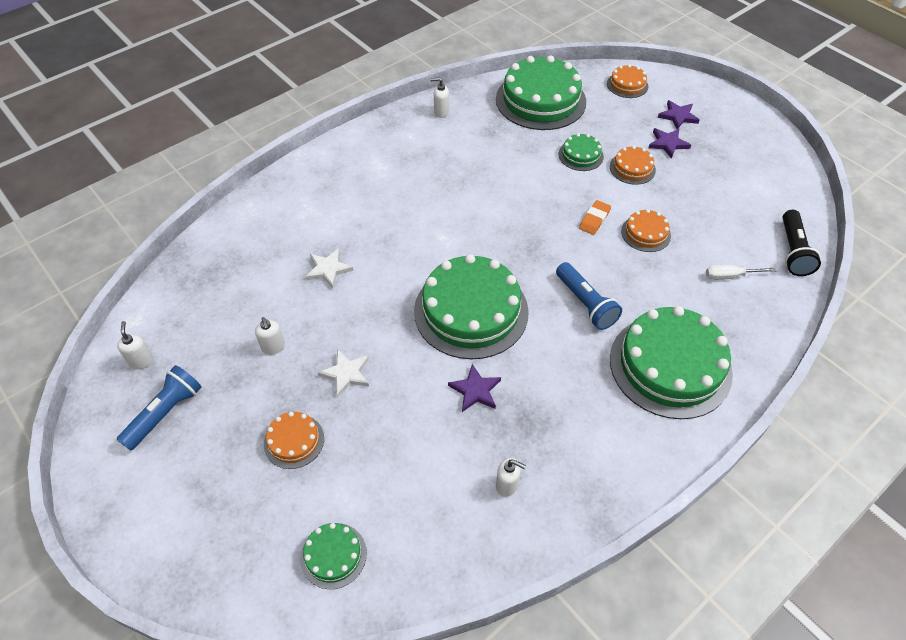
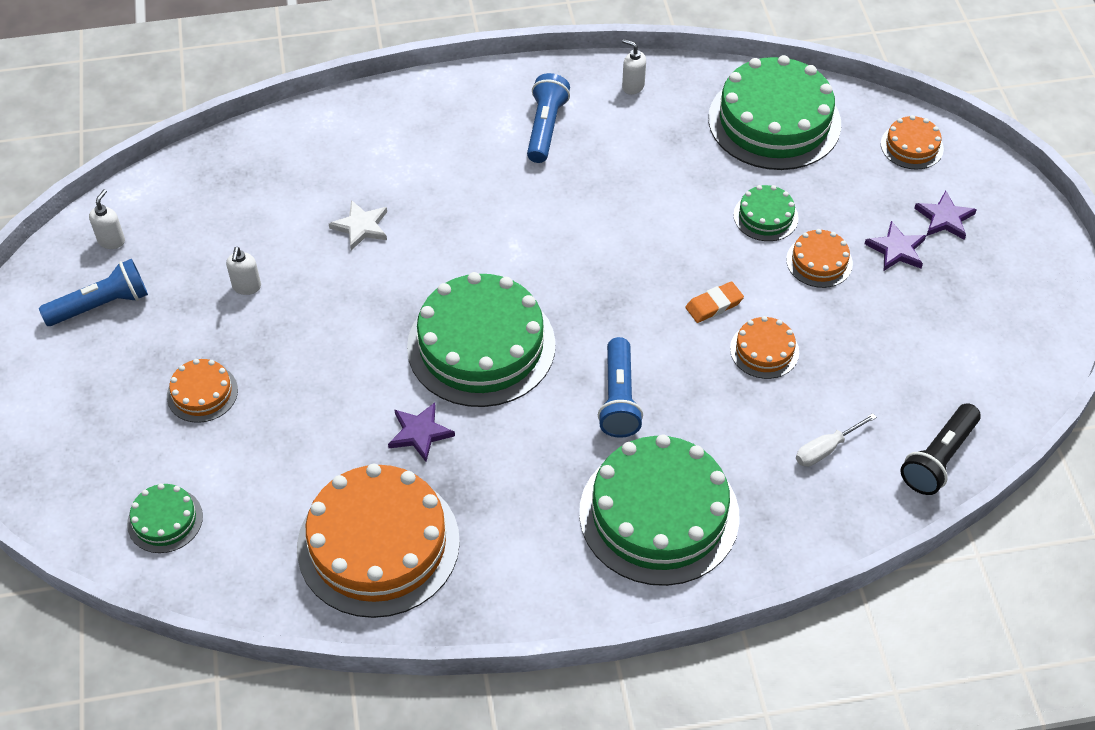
camera: 30 degrees right, 0 degrees up
(346, 374) = (300, 350): white star -> none
(406, 157) = (545, 128): none -> blue flashlight
(507, 485) = (378, 544): white soap dispenser -> orange cake
(729, 276) = (825, 449): white screwdriver -> white screwdriver turned 60 degrees counterclockwise

